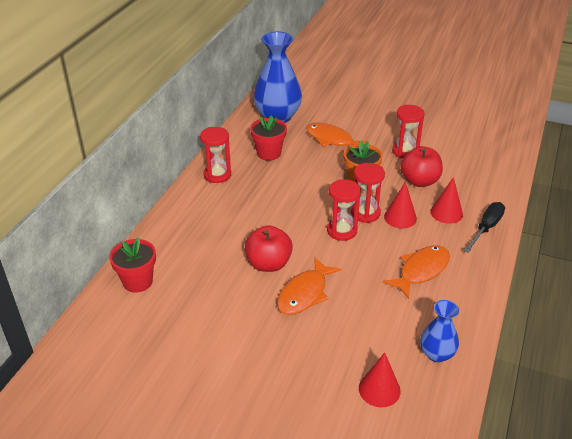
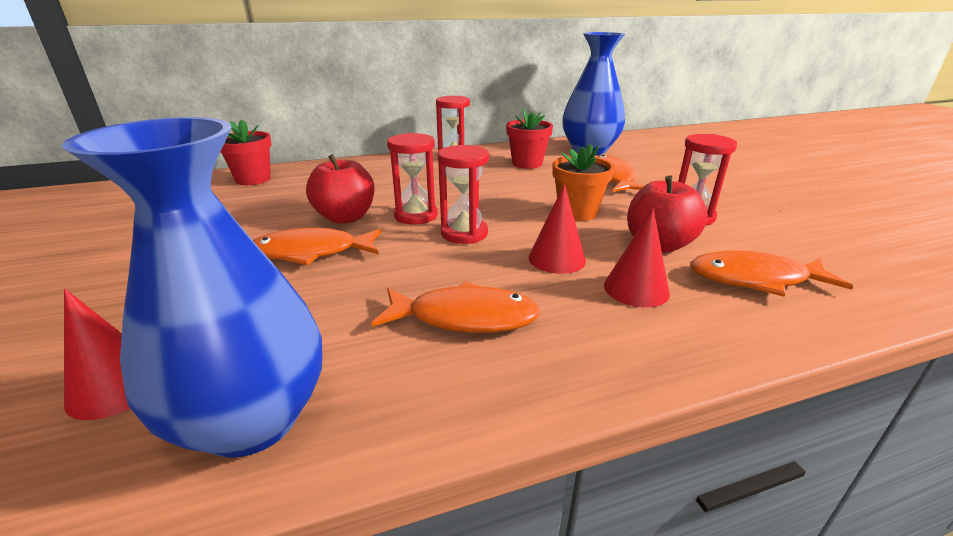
camera: 50 degrees right, 10 degrees down
(365, 213) = (523, 235): red hourglass -> red hourglass (416, 215)
(436, 354) = (251, 419): blue vase -> blue vase, size x1.87
(470, 179) = (754, 279): none -> orange fish
(486, 228) = (674, 341): black screwdriver -> none

